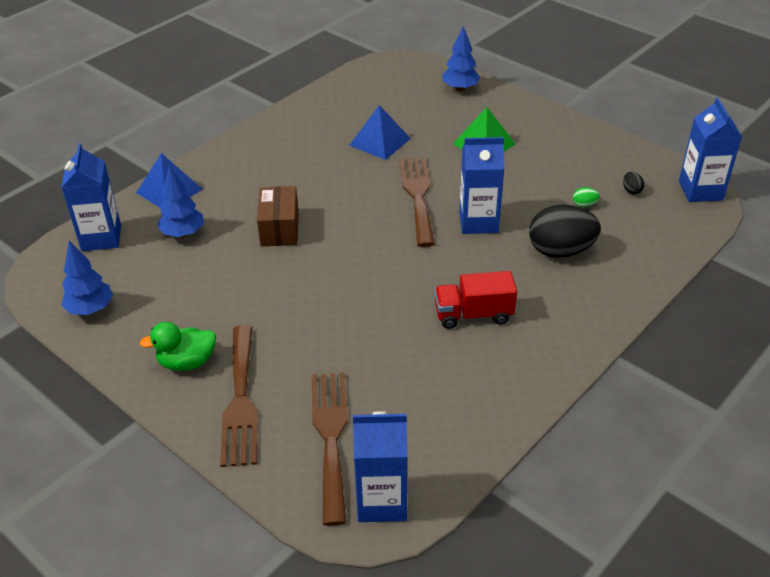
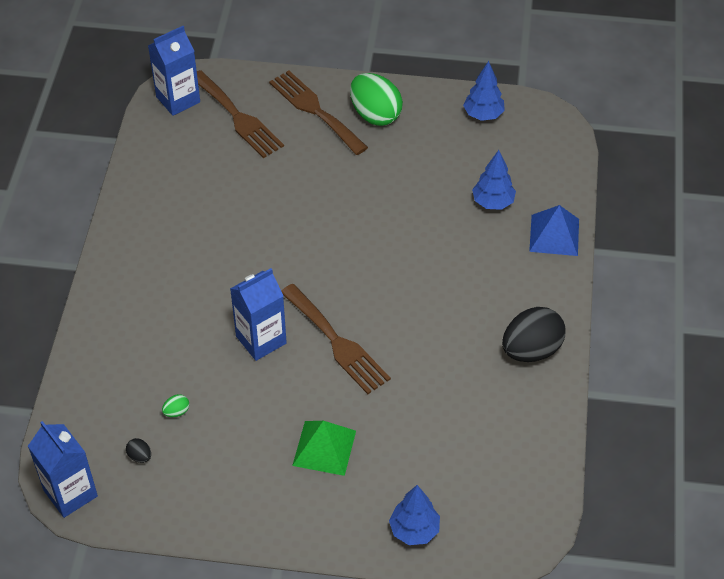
camera: 145 degrees right, 10 degrees up
(101, 238) = (550, 167): blue carton -> none
(187, 362) = (375, 115): green duck -> green egg
(279, 229) = (422, 246): brown box -> none
(380, 142) = (429, 394): blue pyramid -> none
(473, 314) = (205, 246): red truck -> none
(560, 251) = (170, 344): black egg -> black egg (531, 350)

